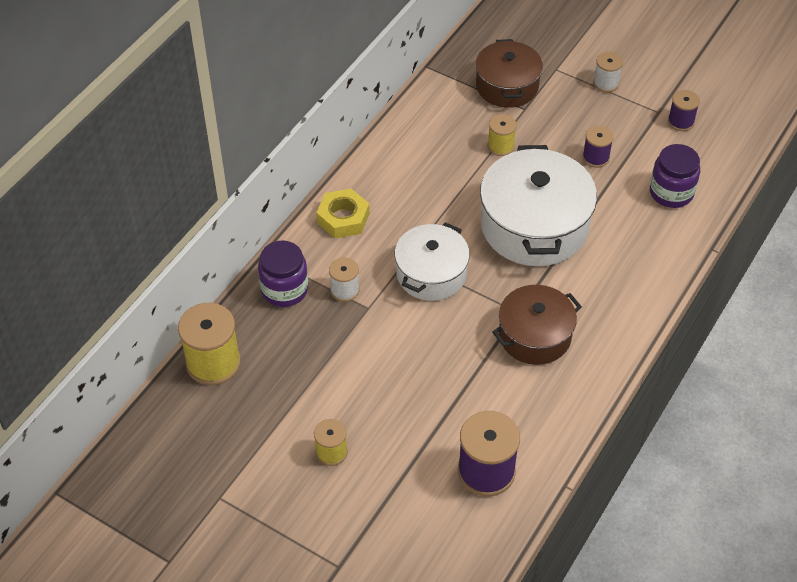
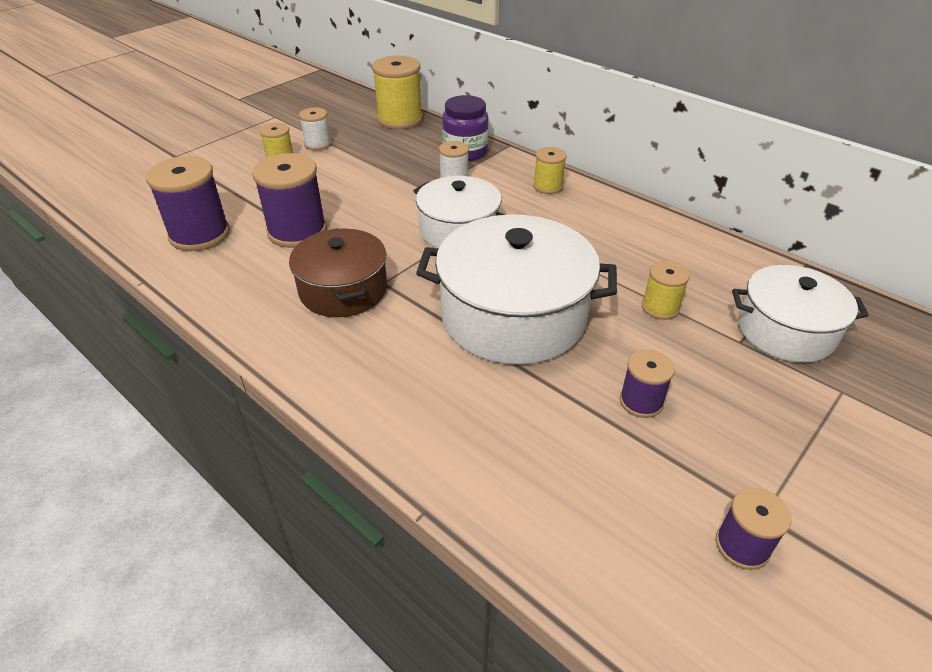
camera: 100 degrees right, 10 degrees down
(343, 218) = (548, 186): yellow nut -> yellow spool
(462, 393) = (297, 231): none -> purple spool
(507, 86) = (785, 331): brown pot -> white pot
(606, 83) = (824, 450): white spool -> white spool (318, 144)
(671, 192) = (559, 484): purple jar -> none

